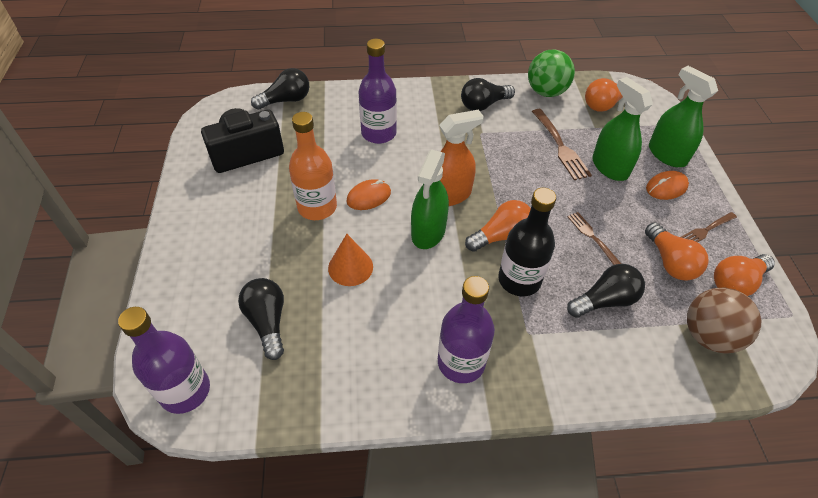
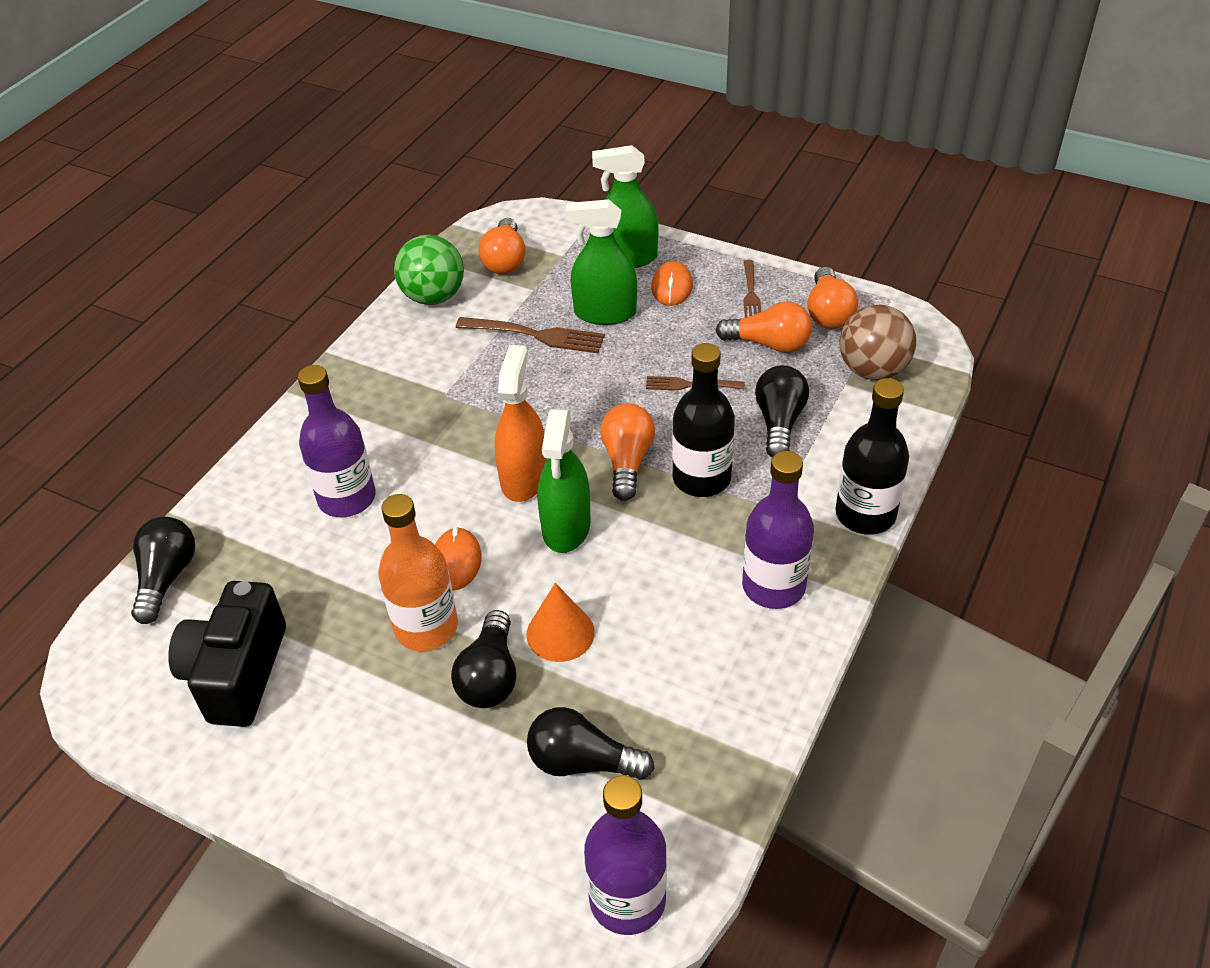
camera: 55 degrees left, 5 degrees down
(428, 232) = (566, 527): green spray bottle -> green spray bottle turned 45 degrees clockwise
(483, 105) = (398, 366): black light bulb -> black light bulb (490, 676)
(566, 392) = (865, 514): none -> black bottle

